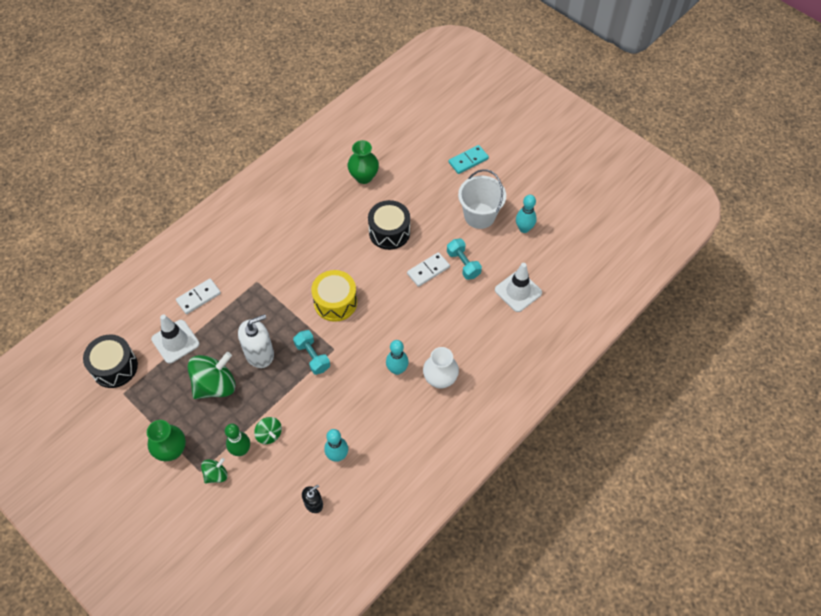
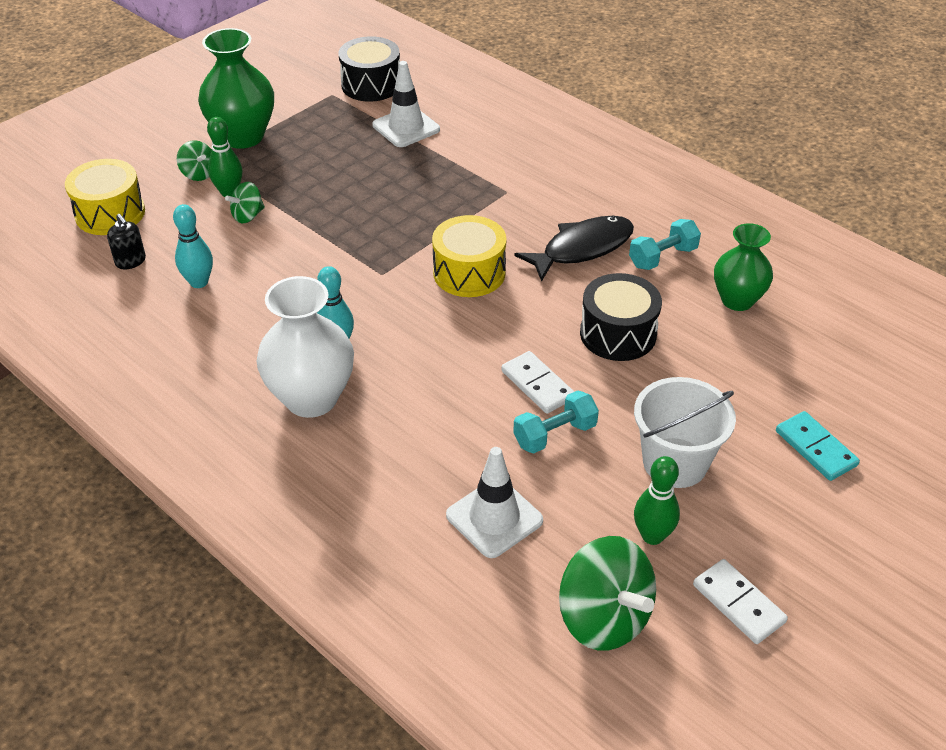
camera: 90 degrees right, 15 degrees down
(171, 450) = (243, 136): green vase -> green vase, size x1.50
(198, 297) = (478, 141): white domino -> white domino (738, 603)
(215, 385) = (333, 165): green spinning top -> green spinning top (603, 618)
(258, 529) = (110, 213): none -> yellow drum
(259, 353) = (380, 200): white soap dispenser -> none
(312, 356) = (370, 252): turquoise dumbbell -> turquoise dumbbell (662, 257)
(316, 244) = (582, 249): none -> black fish
(440, 379) = (311, 398): white vase -> white vase, size x1.50
(524, 228) = (652, 536): turquoise bowling pin -> green bowling pin

